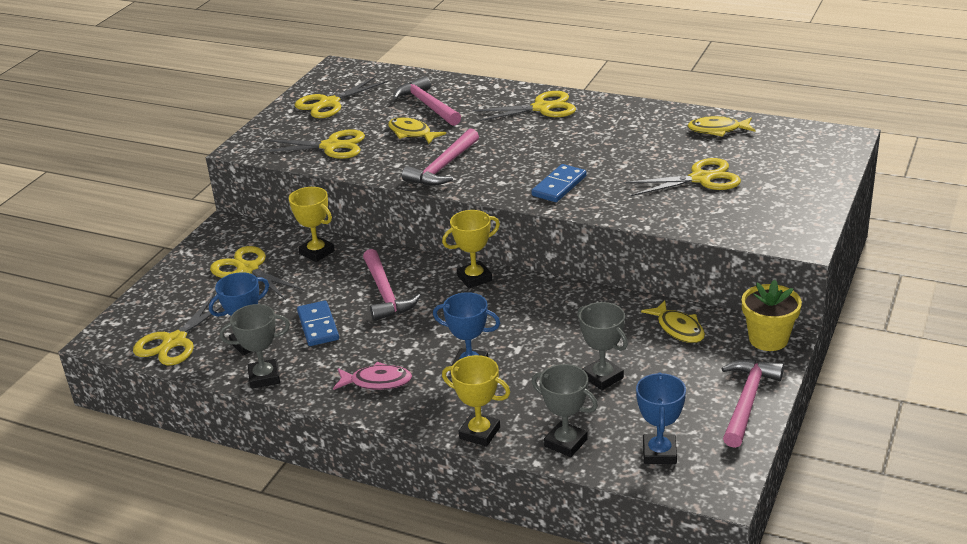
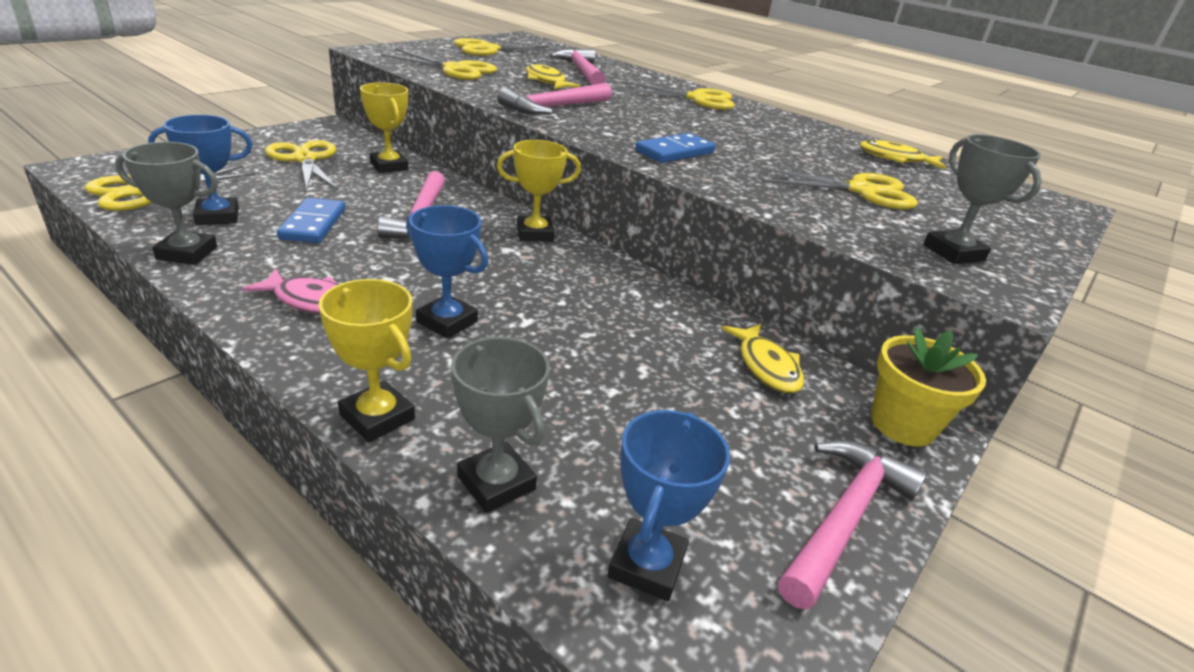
camera: 10 degrees right, 0 degrees up
(602, 377) = (620, 397): grey trophy -> grey trophy (953, 253)

